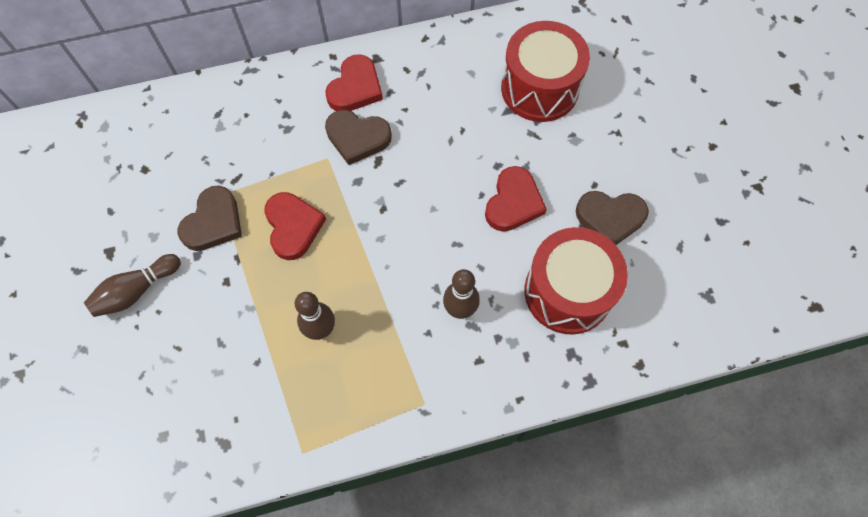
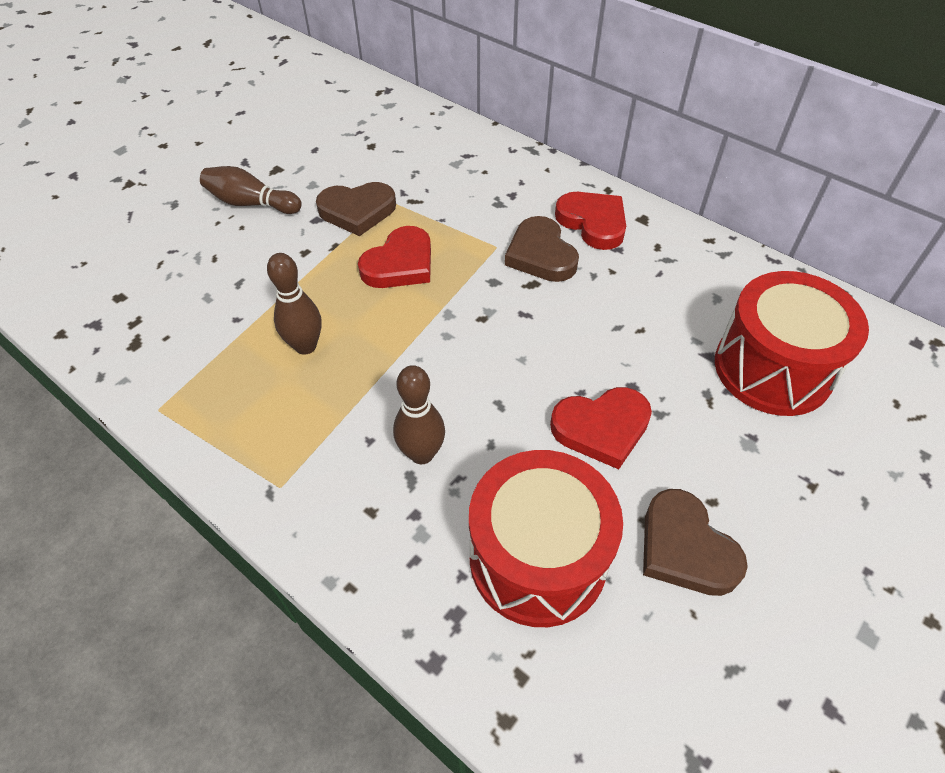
camera: 55 degrees right, 15 degrees down
(355, 88) = (593, 223): red heart -> red heart turned 120 degrees counterclockwise

